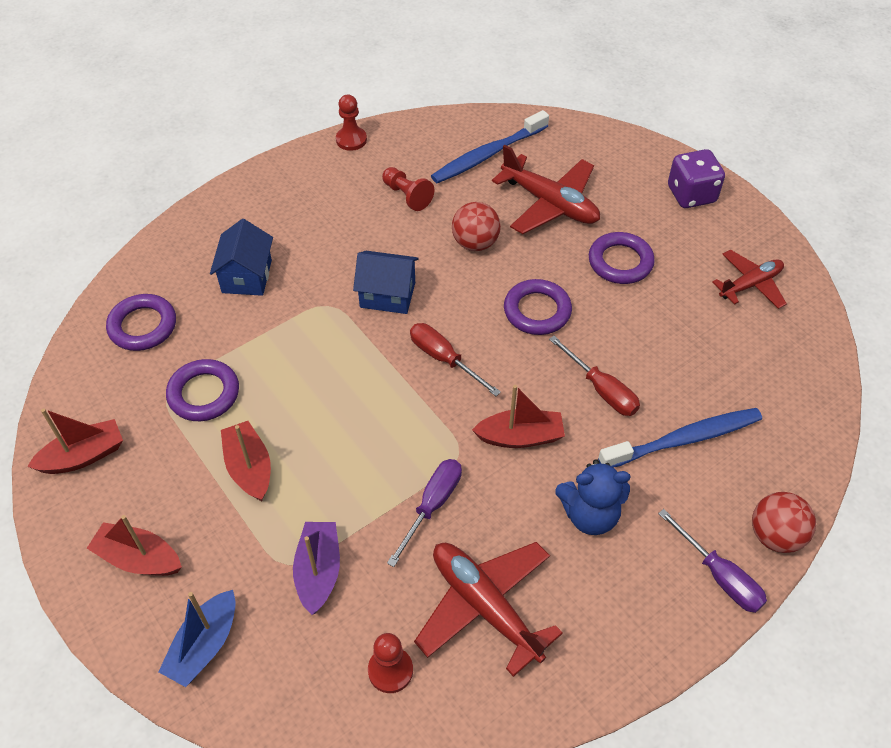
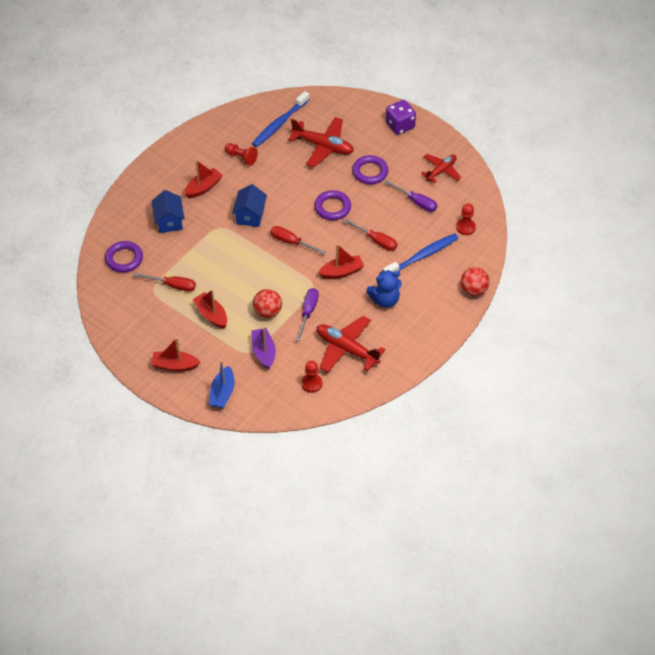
camera: 15 degrees left, 0 degrees up
(83, 456) = (124, 327): red boat -> red boat (203, 188)
(204, 394) = (173, 285): purple ring -> red screwdriver
(351, 140) = (197, 130): red pawn -> red pawn (465, 227)
(387, 295) = (250, 215): blue house -> blue house turned 75 degrees counterclockwise
(475, 243) = (288, 177): red ball -> red ball (267, 312)
(719, 576) = (451, 313): purple screwdriver -> purple screwdriver (416, 202)

